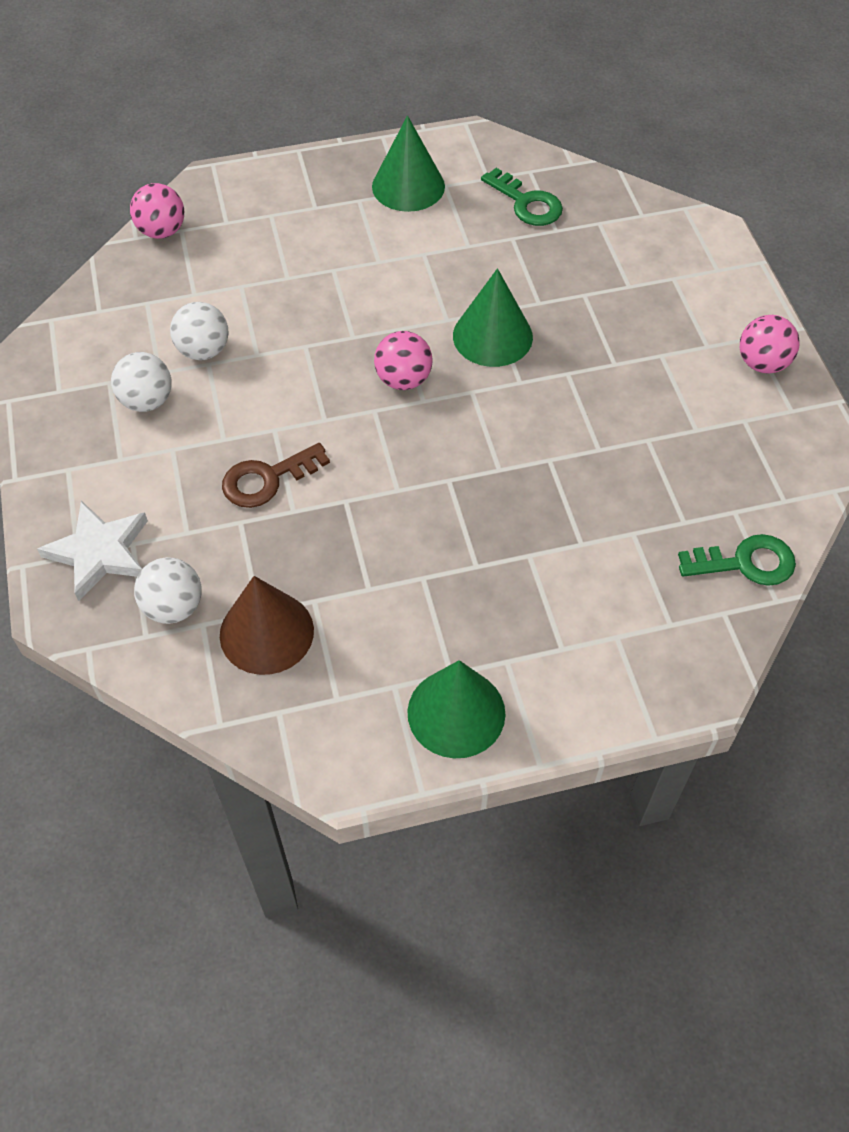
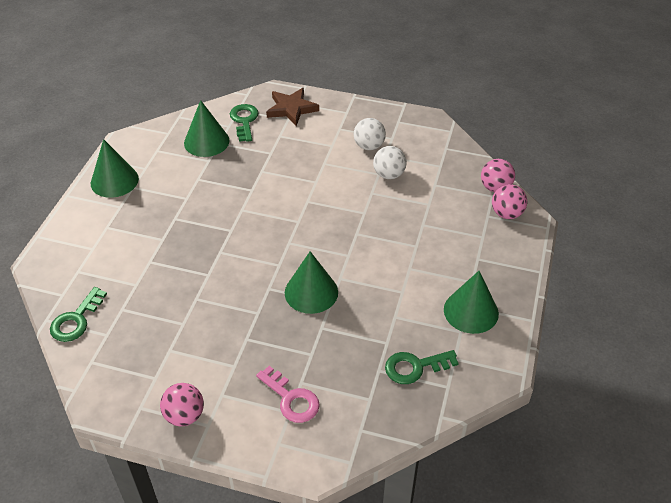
camera: 120 degrees right, 10 degrees down
(99, 552) = (291, 109): white star -> brown star
(173, 607) = (244, 120): white ball -> green key
(266, 632) = (206, 141): brown cone -> green cone
(267, 479) = (287, 169): brown key -> none
(403, 380) = (309, 240): pink ball -> pink ball (506, 214)
(657, 283) = (291, 399): none -> pink key

